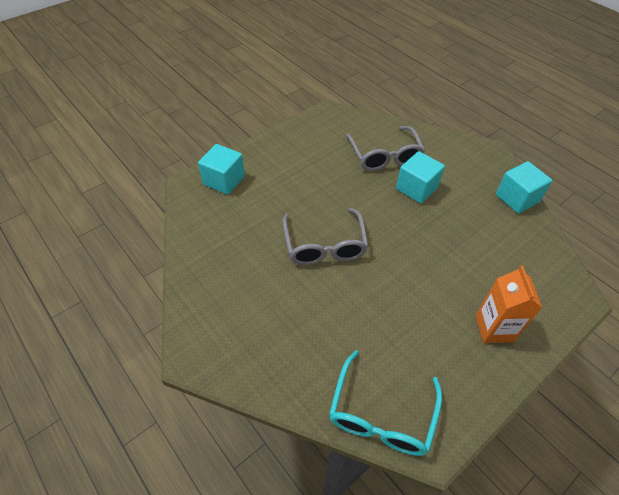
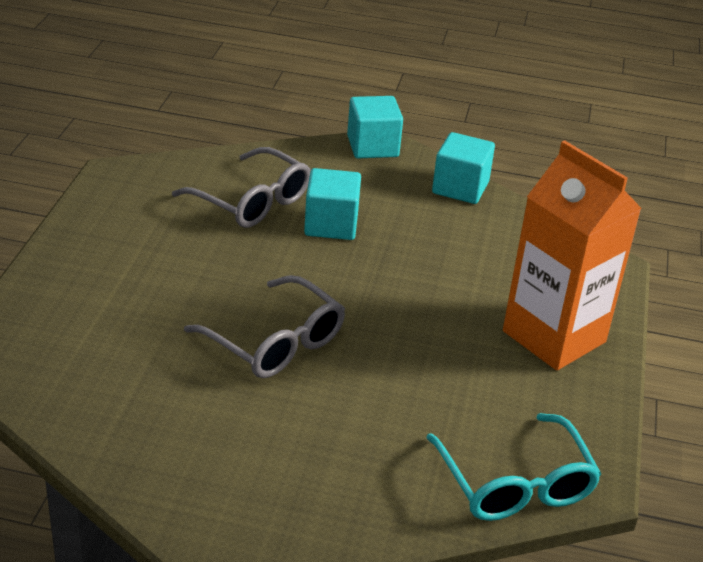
camera: 40 degrees left, 15 degrees down
(224, 180) = (40, 326): turquoise cube -> turquoise cube (372, 146)
(494, 328) = (554, 336): orange carton -> orange carton, size x1.68

